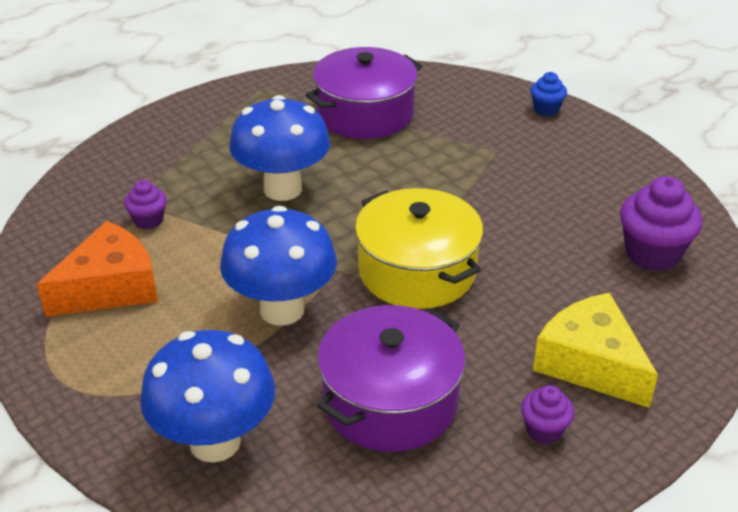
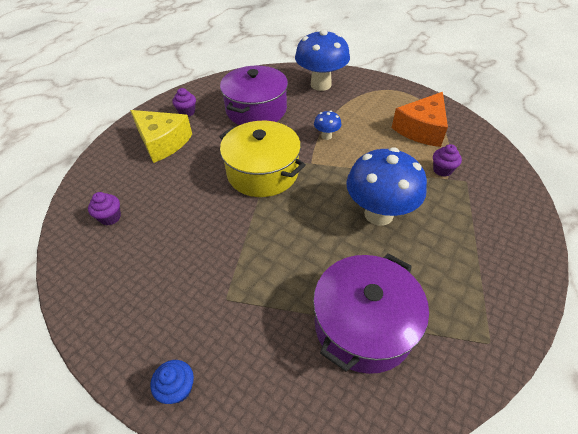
camera: 165 degrees right, 10 degrees up
(282, 310) = (326, 136): blue mushroom -> blue mushroom, size x0.45
(652, 253) = (110, 217): purple cupcake -> purple cupcake, size x0.55

